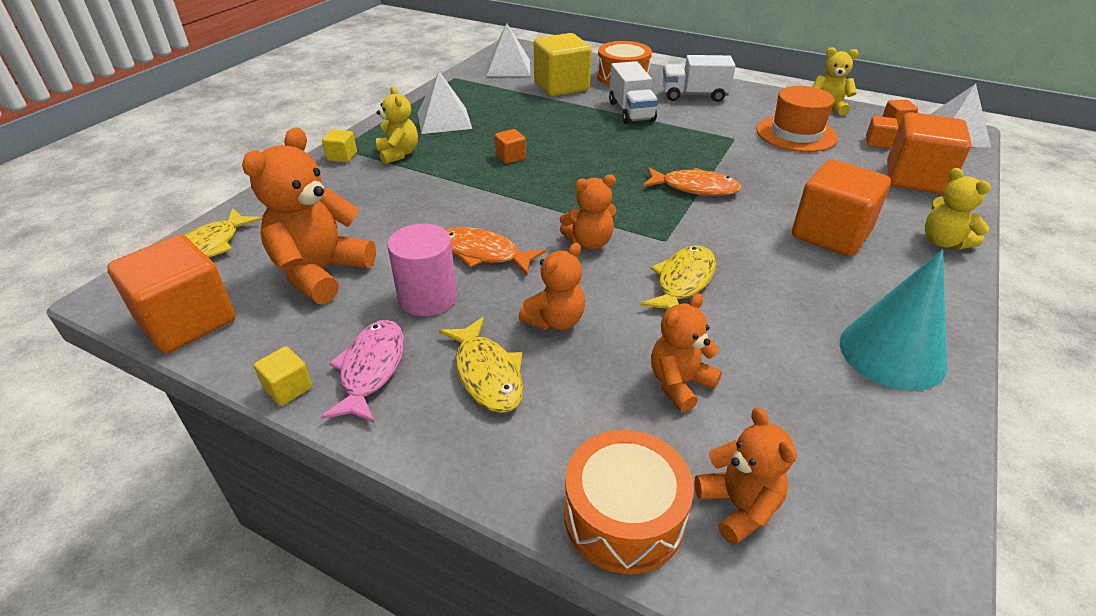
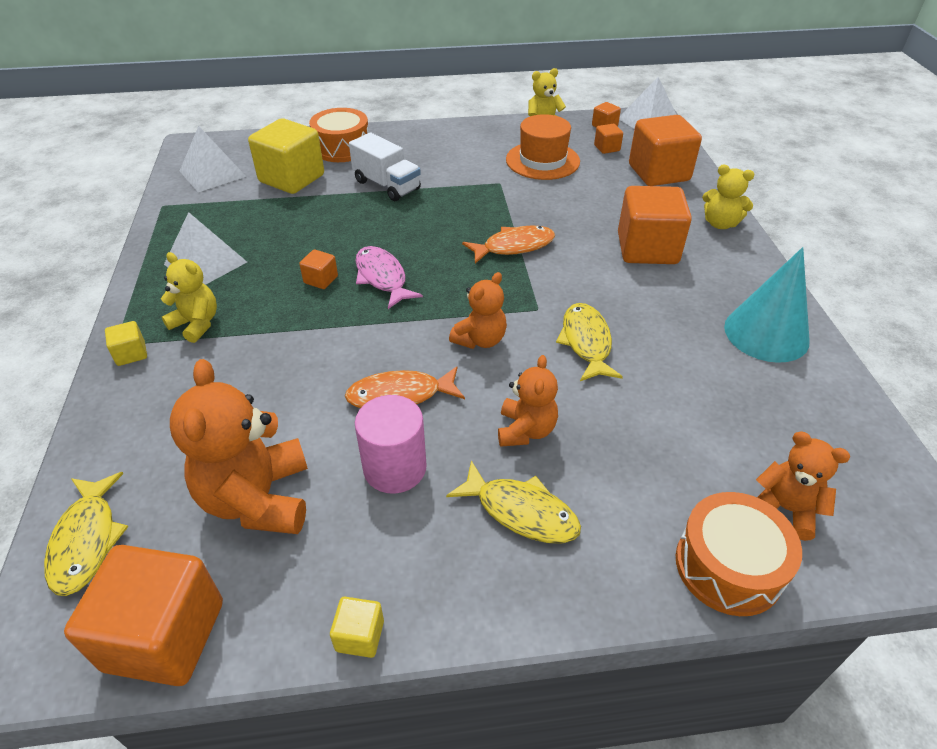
camera: 35 degrees left, 5 degrees up
(371, 369) = (418, 568): pink fish -> pink fish (382, 277)
(679, 384) = (665, 435): orange teddy bear -> none
(694, 95) = (426, 148): white truck -> none

